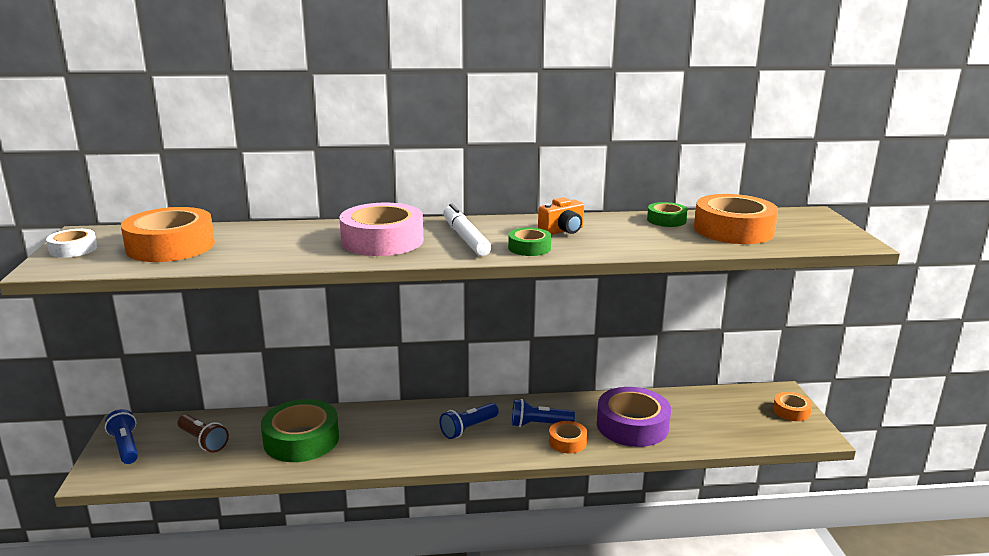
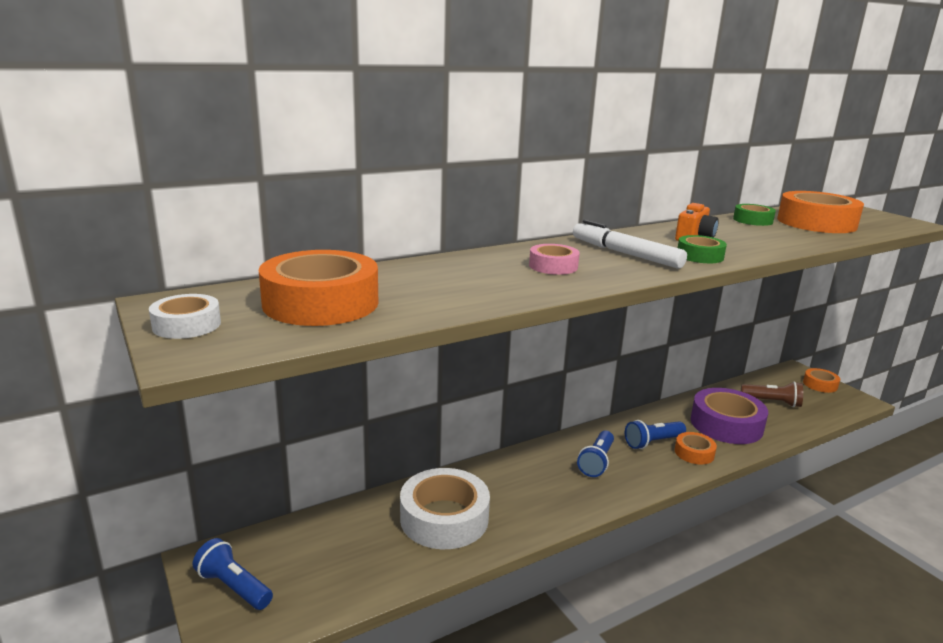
camera: 25 degrees left, 0 degrees up
(203, 441) = (330, 551): brown flashlight -> brown flashlight (772, 402)
(301, 439) = (444, 518): green tape -> white tape
(382, 241) = (553, 266): pink tape -> pink tape, size x0.51

